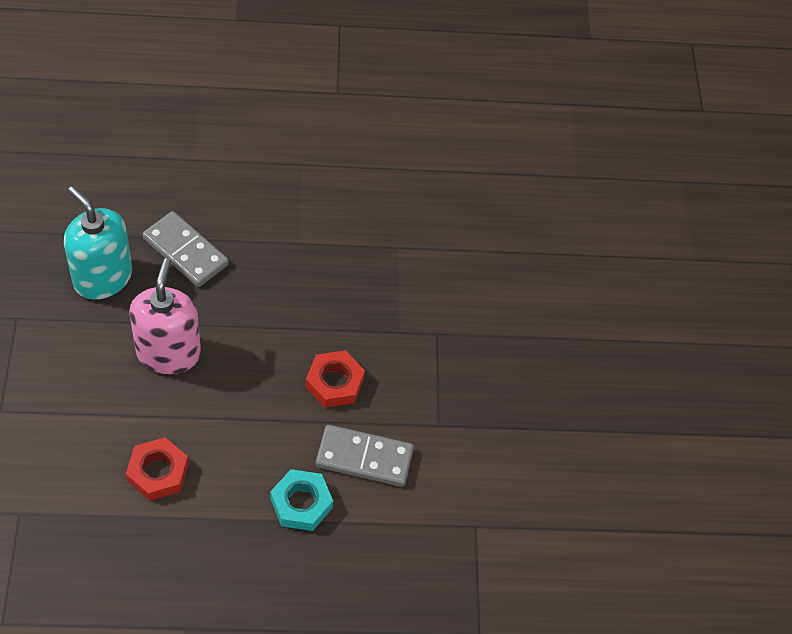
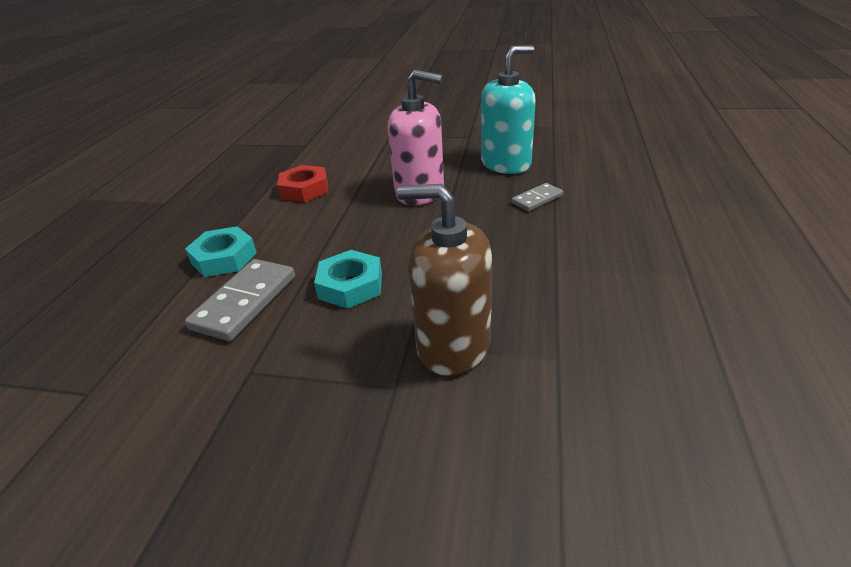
camera: 110 degrees right, 20 degrees down
(185, 252) = (537, 199): grey domino -> grey domino, size x0.57
(334, 383) = (350, 285): red nut -> turquoise nut
(395, 304) = (453, 345): none -> brown soap dispenser

